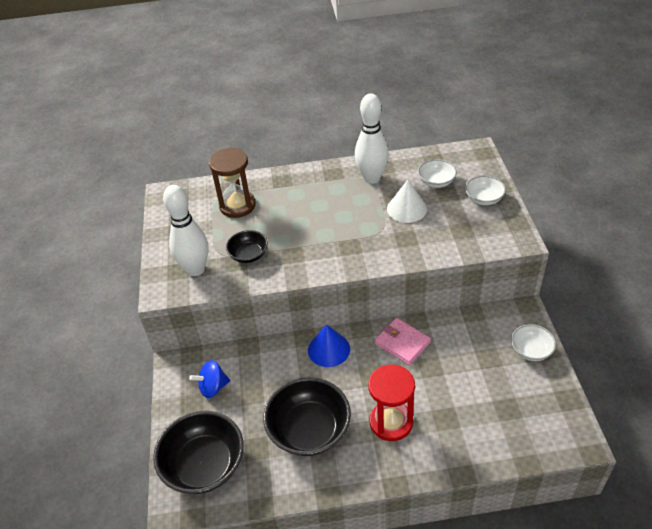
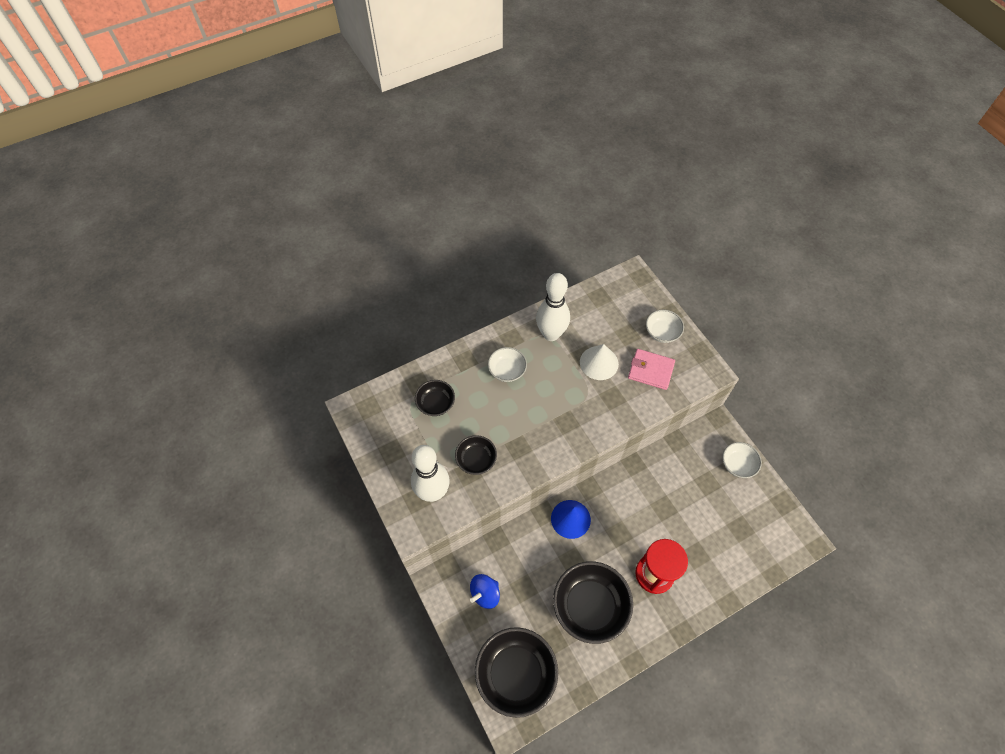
camera: 25 degrees left, 15 degrees up
(237, 206) = (436, 403): brown hourglass -> black bowl
(402, 343) = (631, 491): pink wallet -> pink wallet (650, 370)
(436, 182) = (612, 323): white bowl -> white bowl (507, 370)

